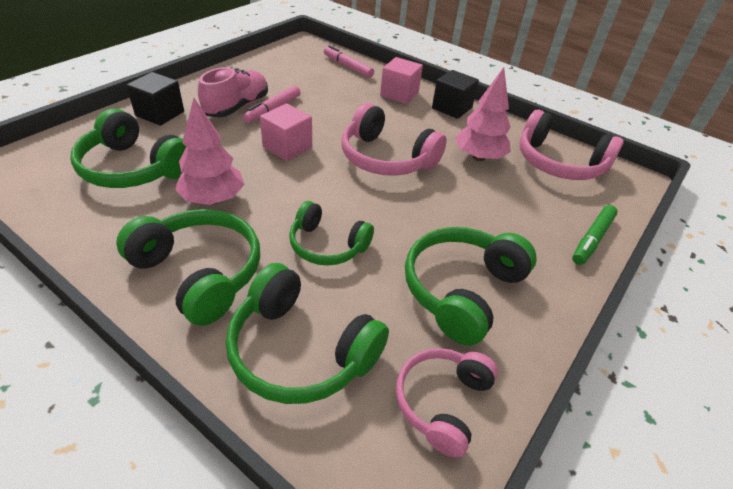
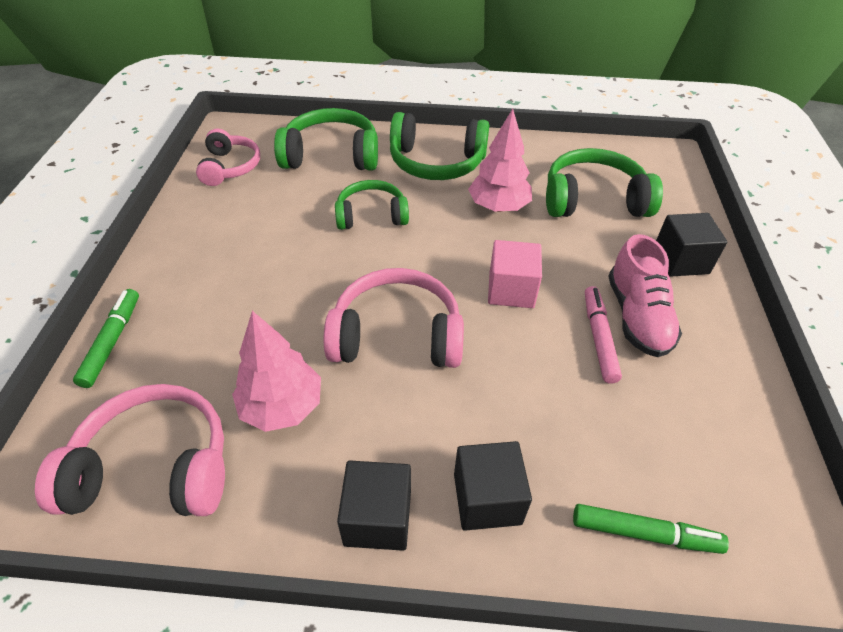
camera: 150 degrees right, 5 degrees up
(348, 66) = (644, 533): pink marker -> green marker
(399, 94) = (487, 499): pink cube -> black cube
(462, 290) = (241, 231): green headphones -> none

